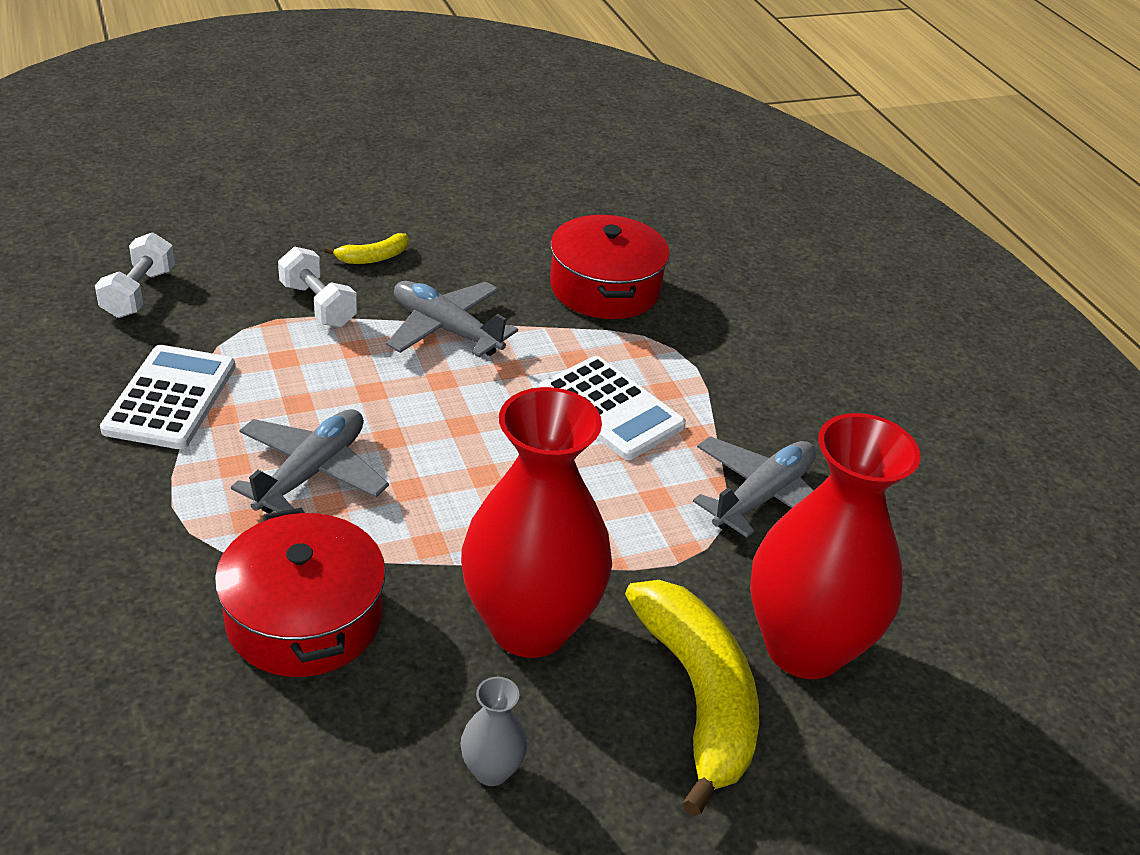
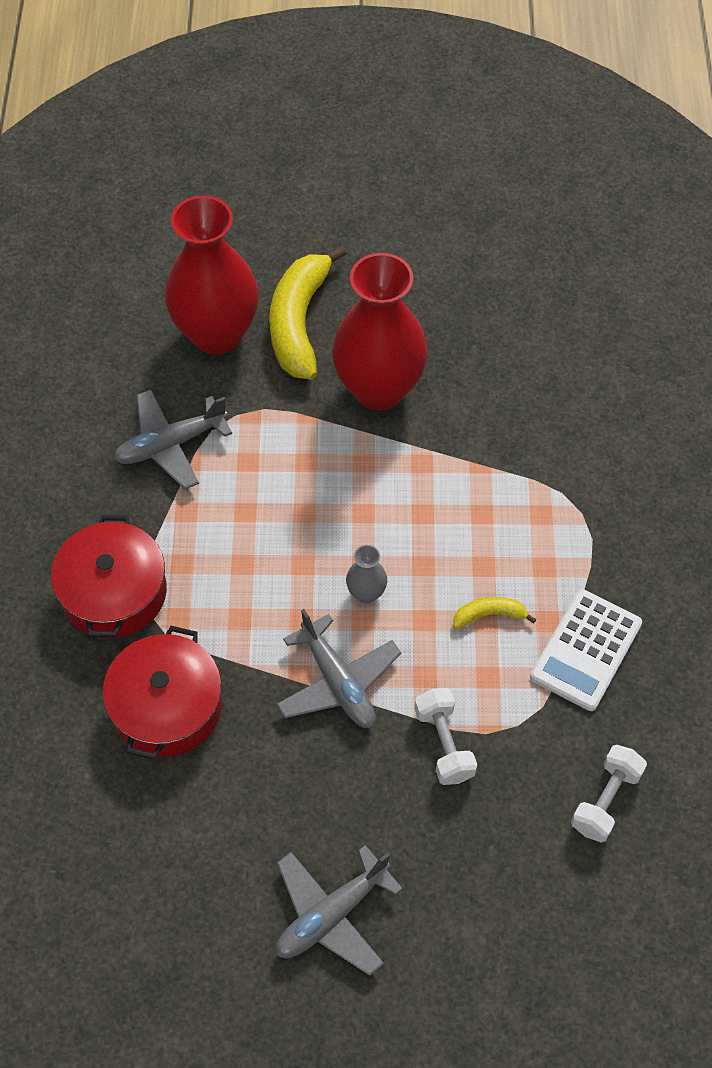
camera: 155 degrees left, 20 degrees up
(304, 618) = (516, 429): red pot -> red pot (114, 592)
(311, 472) = (489, 546): grey plane -> grey plane (332, 915)
(373, 257) = (374, 808): yellow banana -> yellow banana (489, 615)
(492, 770) = (433, 313): grey vase -> grey vase (366, 593)
(610, 409) = (238, 554): white calculator -> none

